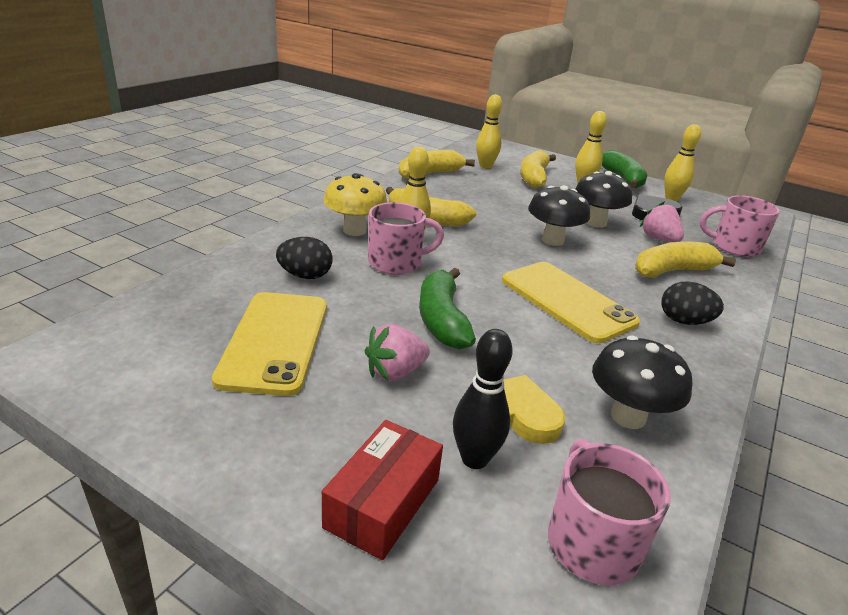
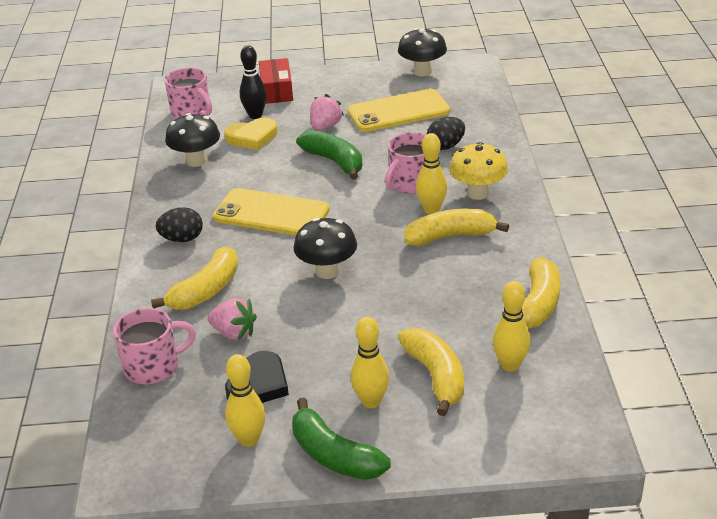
camera: 150 degrees right, 5 degrees up
(275, 341) = (398, 111): yellow phone -> yellow phone turned 75 degrees counterclockwise
(596, 223) = (307, 323): black mushroom -> black mushroom (422, 72)

